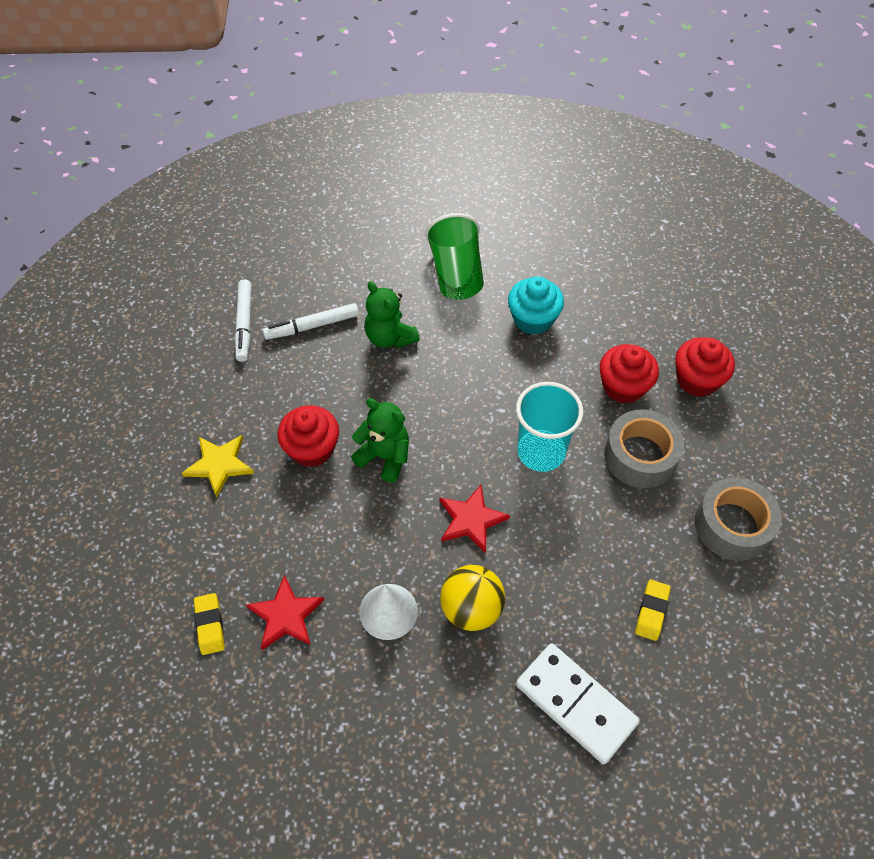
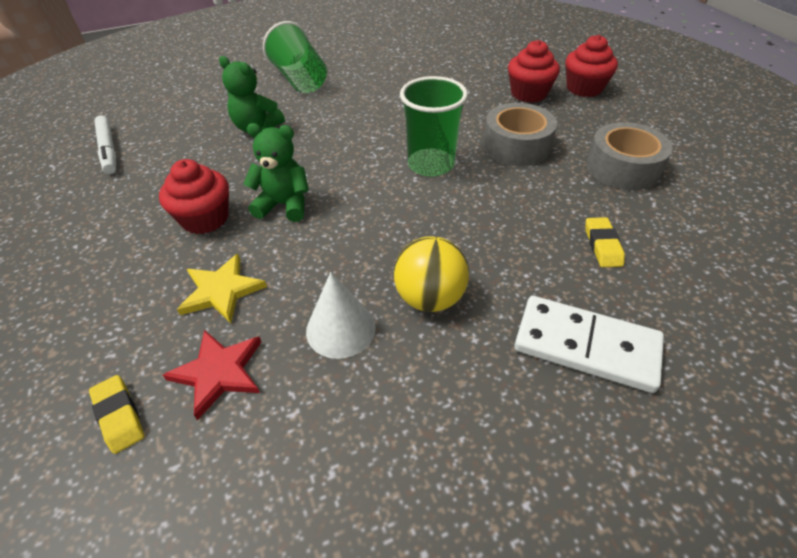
camera: 20 degrees left, 10 degrees down
(219, 465) = (102, 258): yellow star -> yellow star (222, 291)
(312, 326) = (178, 136): white marker -> none
(471, 520) = (392, 227): red star -> none
(533, 319) = (377, 90): turquoise cupcake -> none
(541, 452) = (431, 164): turquoise cup -> green cup
(623, 387) = (474, 110): red cupcake -> red cupcake (584, 88)

